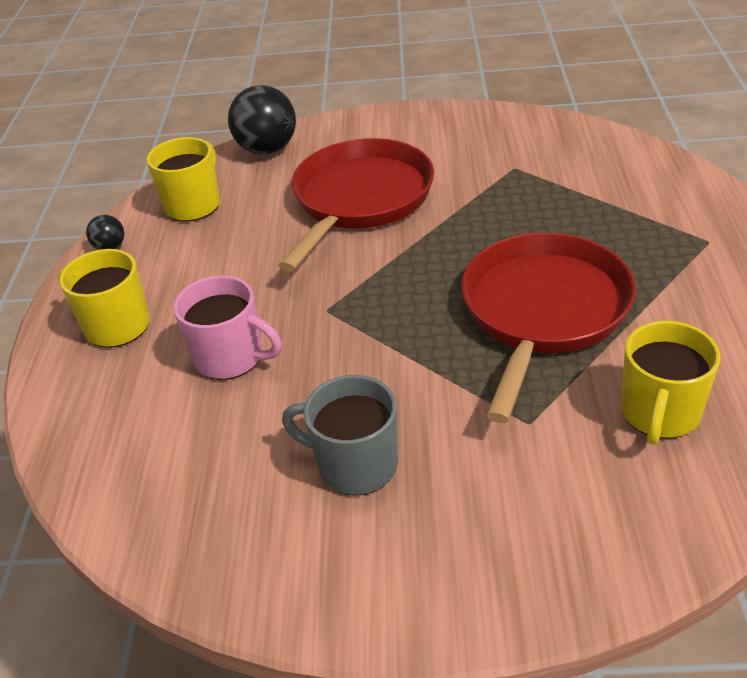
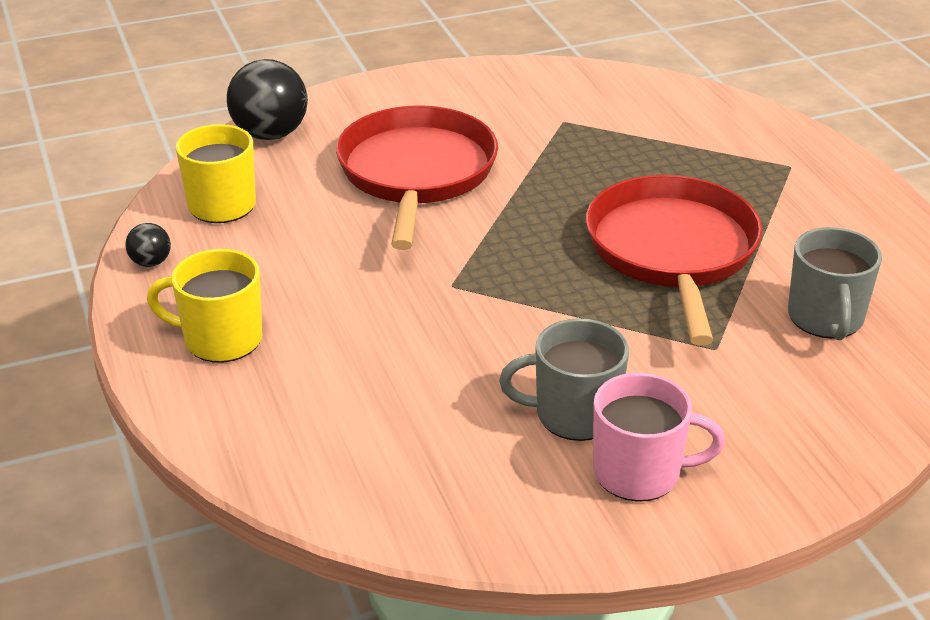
camera: 25 degrees left, 5 degrees down
(231, 357) = (379, 346): pink mug -> pink mug (640, 473)
(659, 413) = (826, 319): yellow mug -> grey mug

